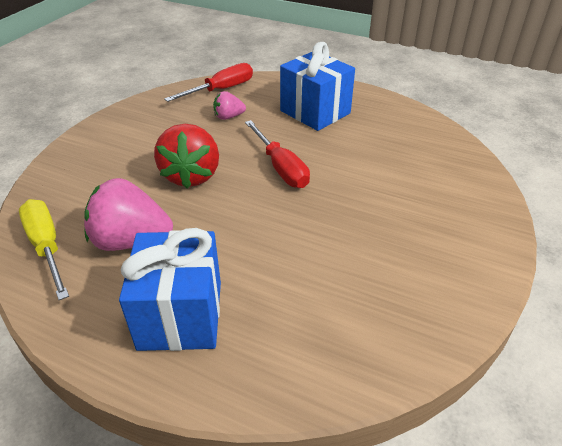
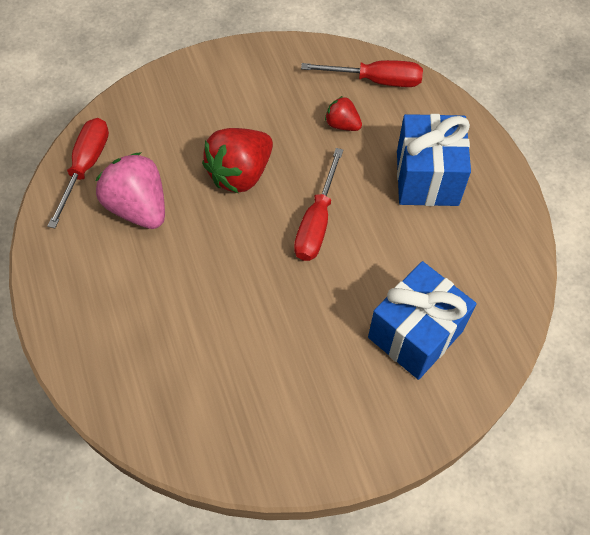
camera: 45 degrees right, 20 degrees up
(47, 246) = (85, 167): yellow screwdriver -> red screwdriver
(181, 315) = (109, 298): blue gift -> blue gift (415, 334)
(228, 117) = (342, 124): pink strawberry -> red strawberry

